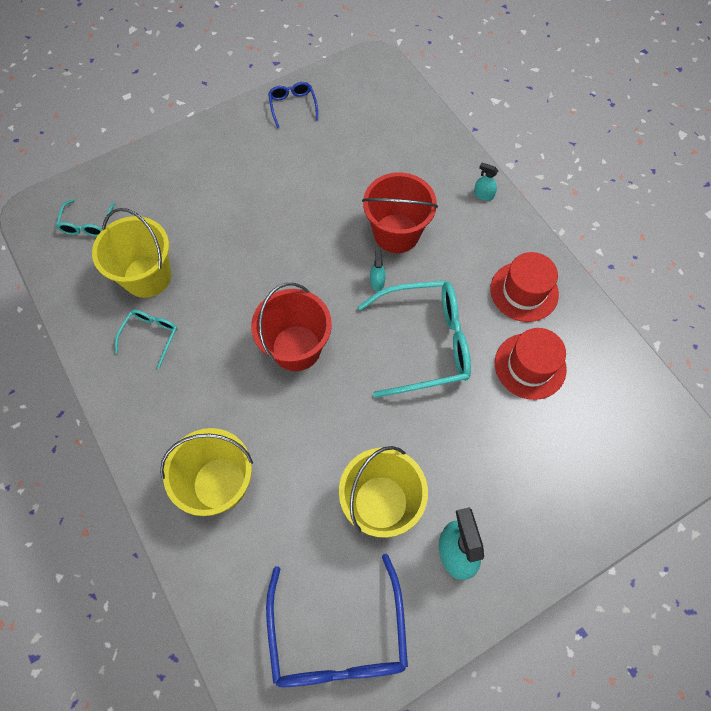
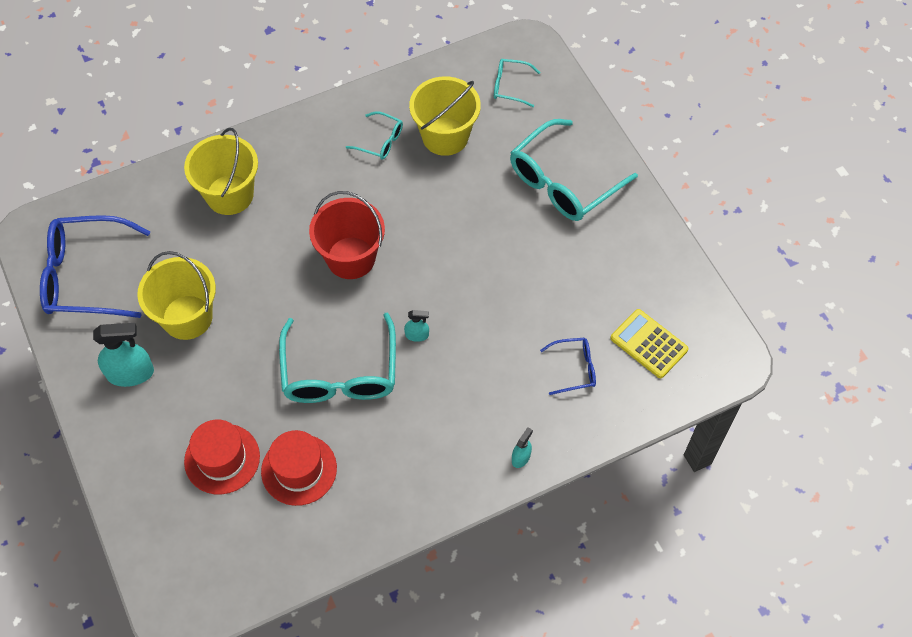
camera: 95 degrees right, 5 degrees down
(204, 176) = (563, 182): none -> turquoise glasses
(293, 106) = (660, 268): blue glasses -> blue glasses (574, 368)
(366, 113) = (648, 344): none -> yellow calculator
(396, 233) = (475, 359): red bucket -> none
(524, 291) = (387, 479): red hat -> red hat (222, 459)

